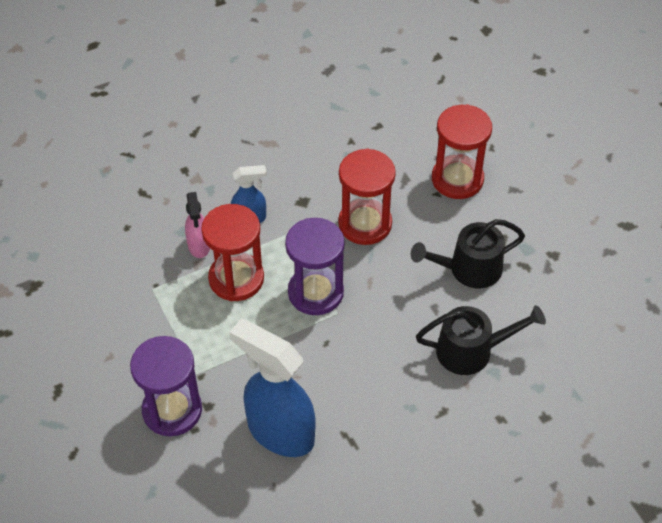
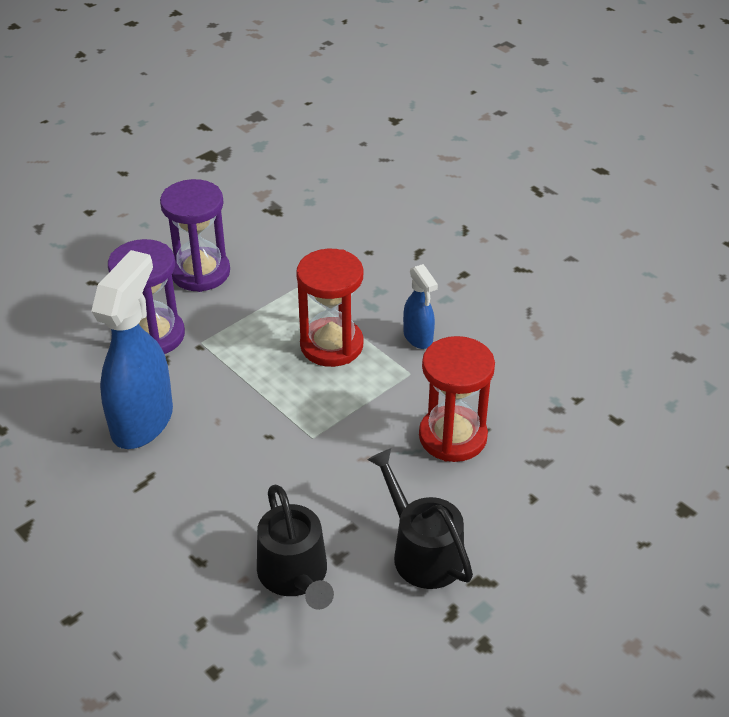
camera: 75 degrees right, 10 degrees down
(199, 246) = (365, 308): pink spray bottle -> none
(315, 292) = (335, 413): purple hourglass -> purple hourglass (200, 272)
(457, 179) = (567, 515): red hourglass -> none

